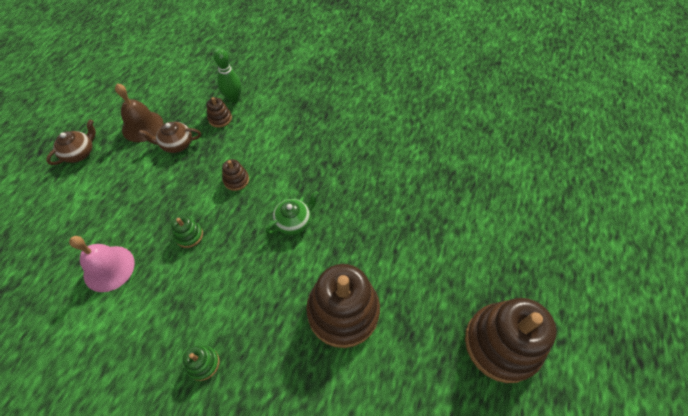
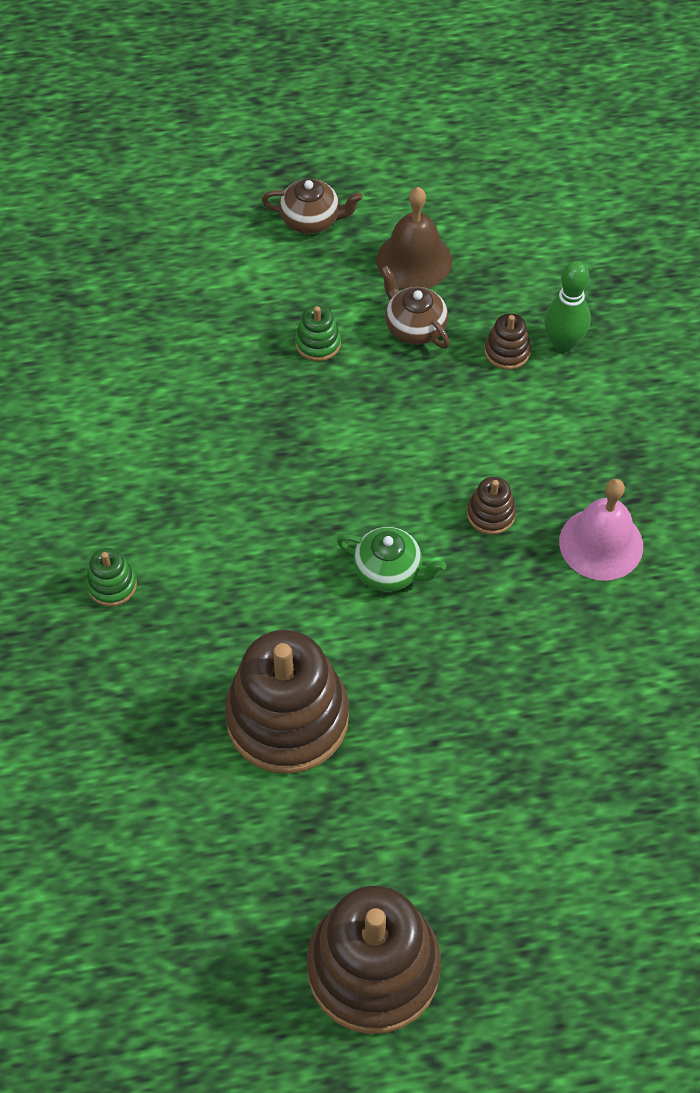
camera: 60 degrees right, 0 degrees up
(109, 268) = (167, 388): pink bell -> pink bell (601, 543)
(189, 235) = (275, 448): green stacking toy -> green stacking toy (318, 343)
(236, 180) = (408, 448): brown stacking toy -> brown stacking toy (491, 514)

